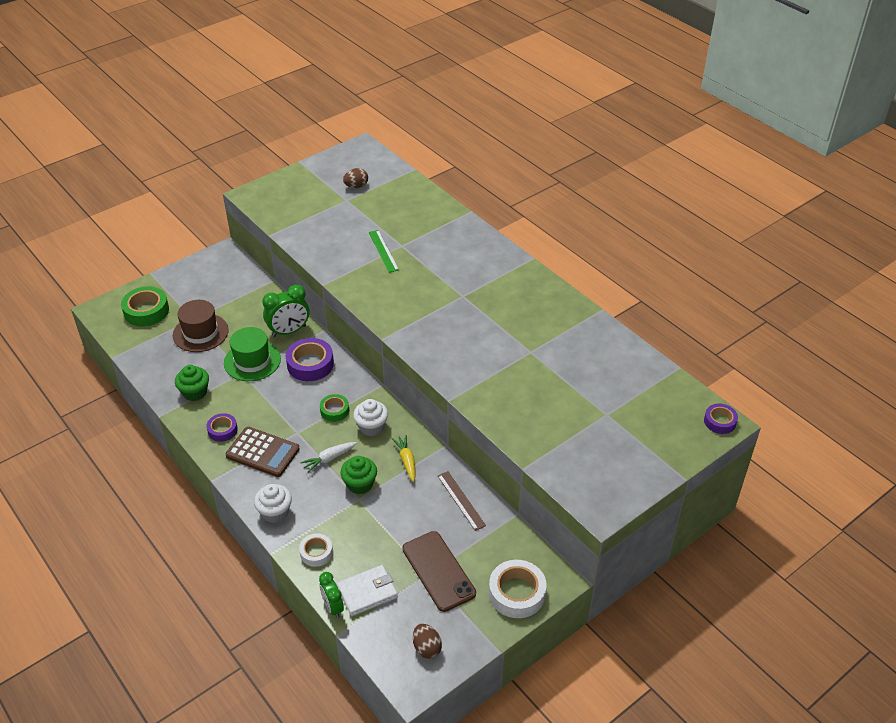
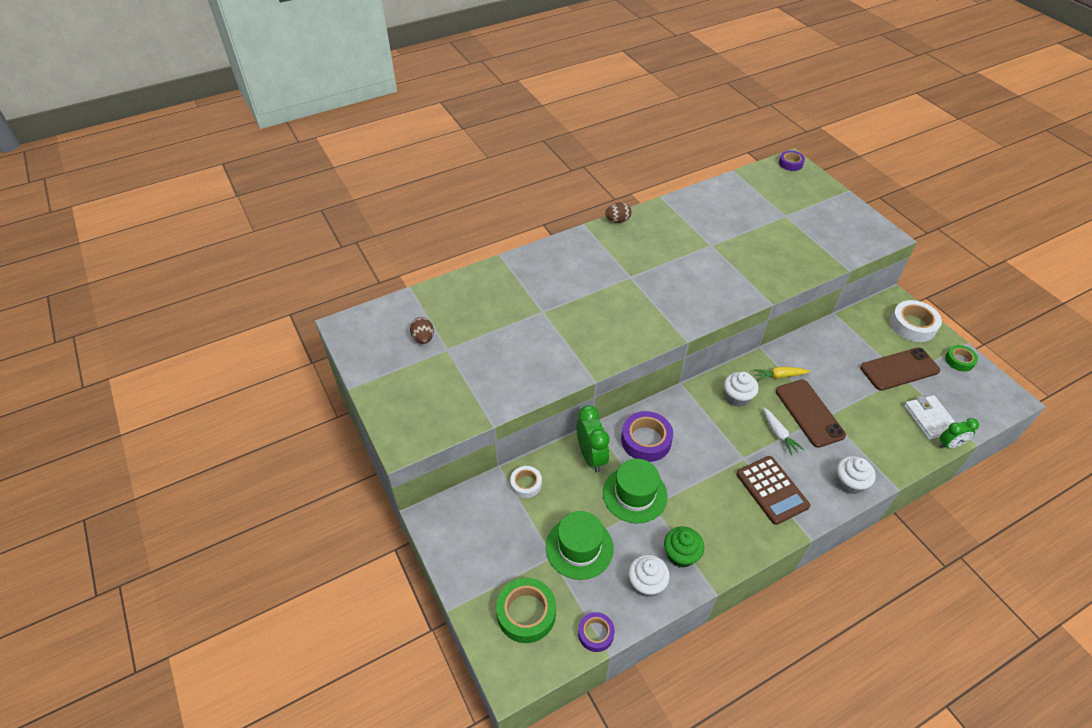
camera: 80 degrees left, 5 degrees up
(169, 373) = (646, 583): none -> white cupcake
(200, 333) = (579, 547): brown hat -> green hat
(222, 430) = (740, 527): purple tape -> purple tape (596, 633)
(262, 452) = (772, 490): brown calculator -> brown calculator turned 120 degrees clockwise
(316, 552) = (893, 453): white tape -> white tape (526, 484)
(334, 410) = (714, 424): green tape -> green tape (959, 360)
(360, 484) = (809, 413): green cupcake -> brown phone
(383, 251) = (548, 327): green ruler -> none
(426, 648) = (975, 386): brown egg -> brown egg (617, 220)
(461, 500) = (822, 345): brown ruler -> none

